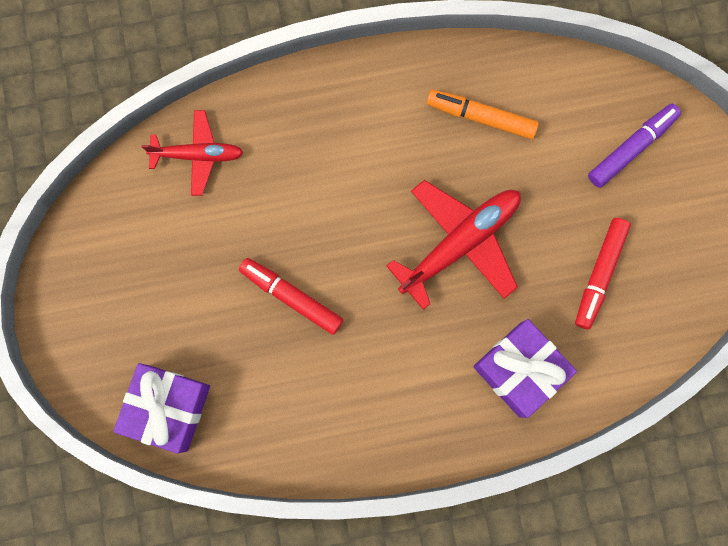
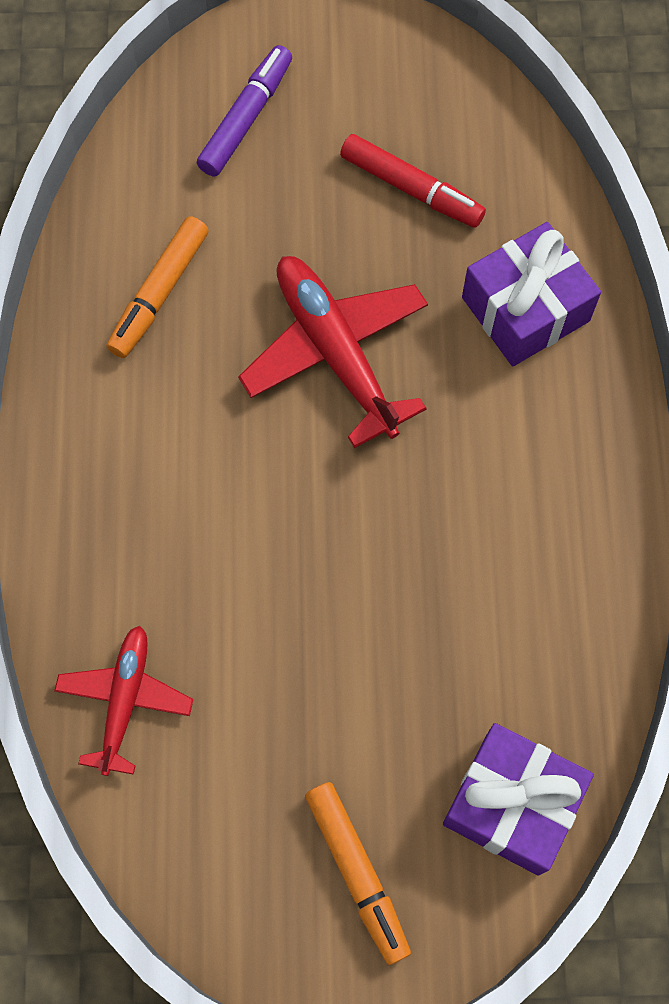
camera: 80 degrees left, 10 degrees down
(112, 317) = (357, 872): none -> orange marker
(291, 297) = (372, 595): red marker -> none
(631, 148) = (246, 118): purple marker -> purple marker turned 60 degrees clockwise

